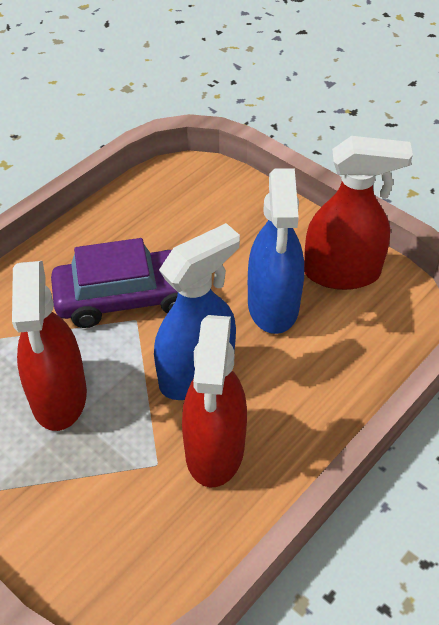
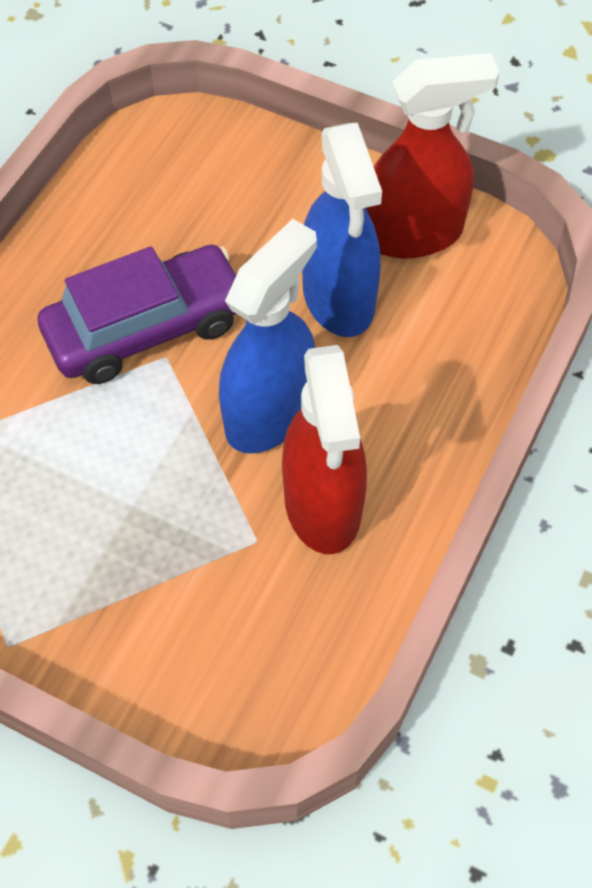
camera: 15 degrees left, 10 degrees up
(59, 397) = (101, 484): red spray bottle -> none

